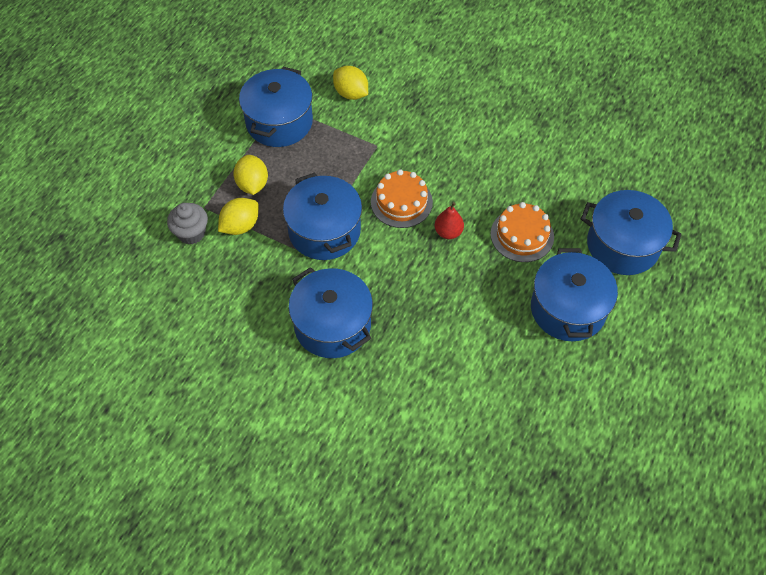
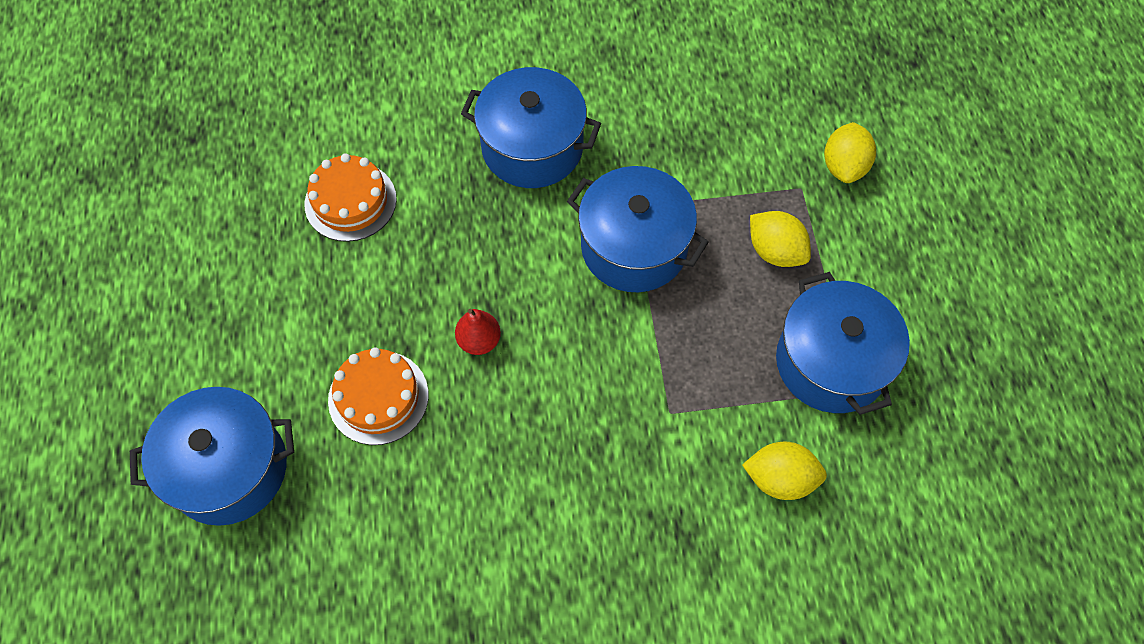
camera: 145 degrees right, 5 degrees up
(191, 233) = (782, 150): grey cupcake -> none
(240, 226) = (737, 192): yellow lemon -> yellow lemon (844, 166)
(401, 202) = (570, 346): orange cake -> orange cake (350, 201)
(568, 309) = (263, 329): blue pot -> none

